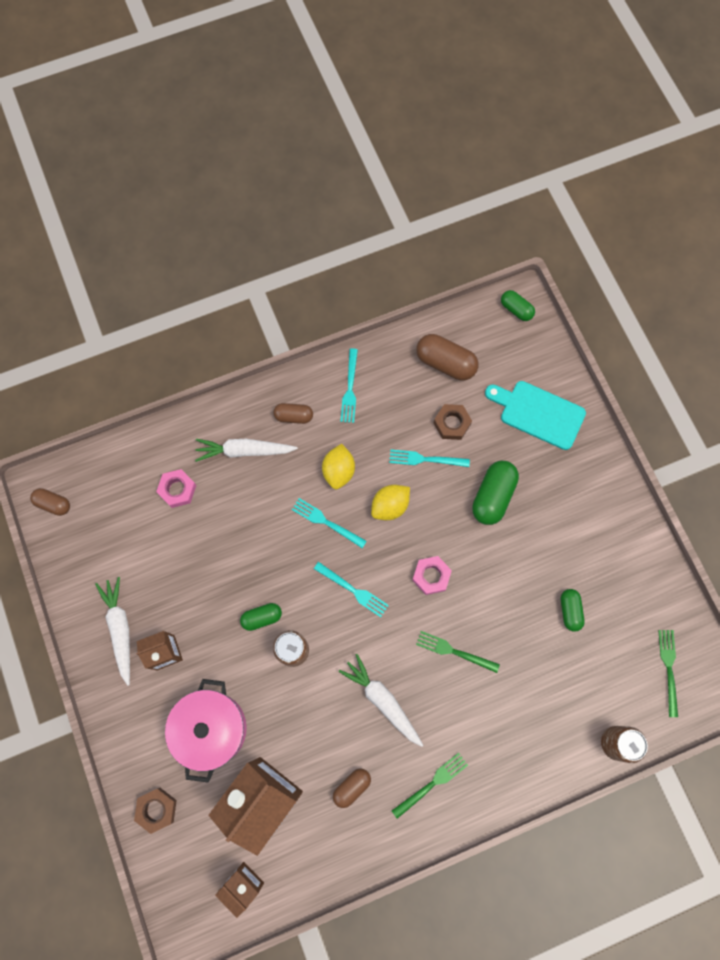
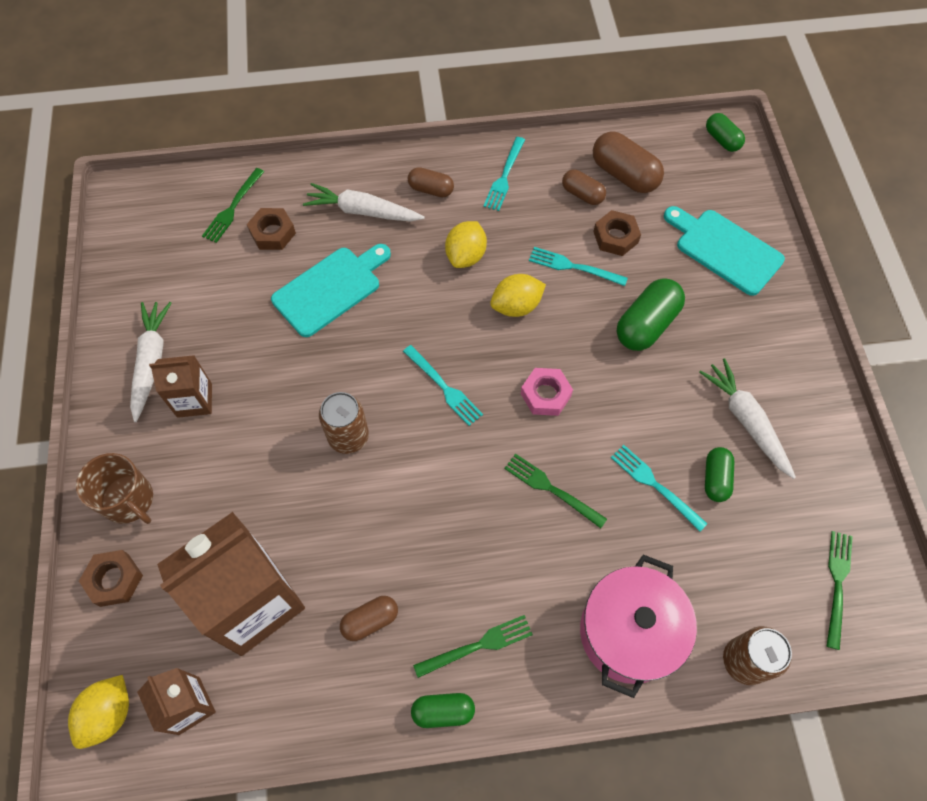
camera: 15 degrees right, 10 degrees down
(53, 504) = (129, 216): brown capsule -> brown capsule (582, 194)
(137, 475) = (232, 208): none -> green fork
(145, 746) = (129, 500): none -> brown mug
(177, 490) = (272, 233): pink nut -> brown nut
(189, 905) = (109, 714): none -> yellow lemon
(211, 729) = (217, 501): pink pot -> pink pot (628, 632)
(240, 528) = (330, 289): none -> turquoise cutting board
(262, 617) = (323, 390): green capsule -> green capsule (443, 711)
(326, 522) = (433, 305): turquoise fork -> turquoise fork (654, 485)
(382, 700) = (442, 524): white carrot -> white carrot (745, 420)

